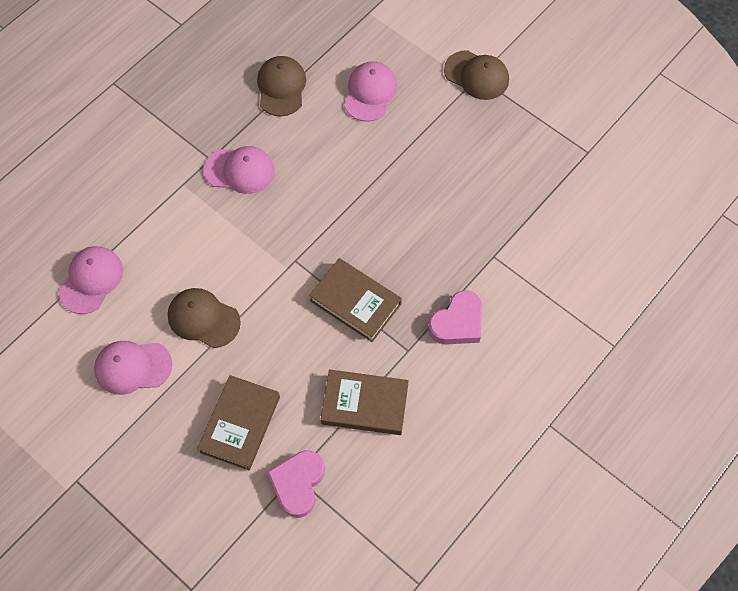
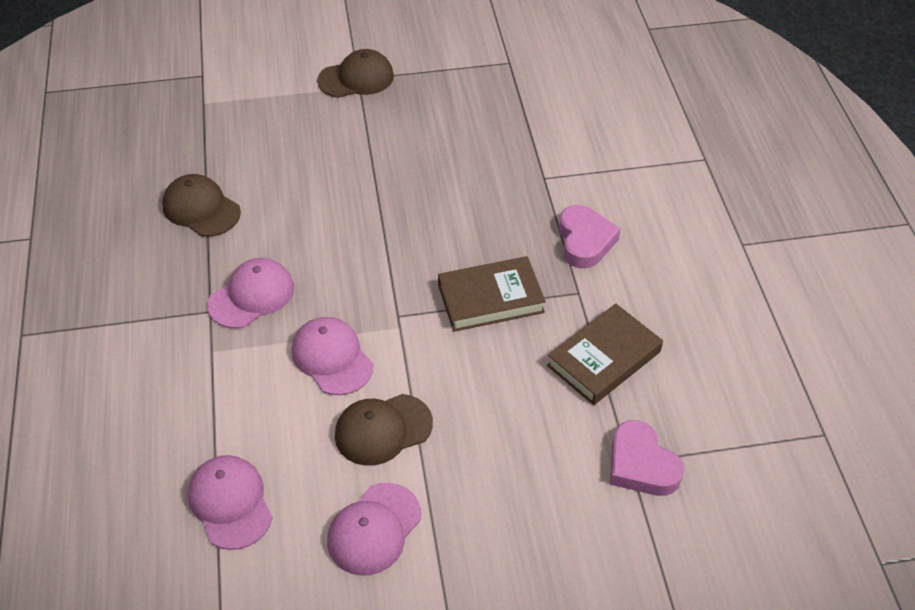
camera: 50 degrees left, 15 degrees down
(240, 424) = (532, 473): brown book -> none
(370, 93) = (286, 153): pink cap -> pink cap (332, 358)

